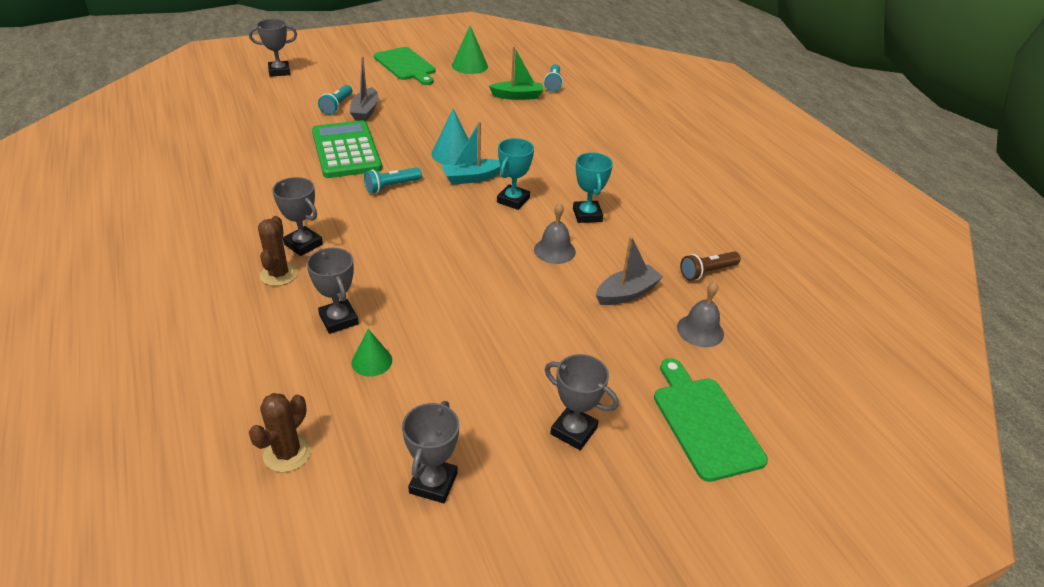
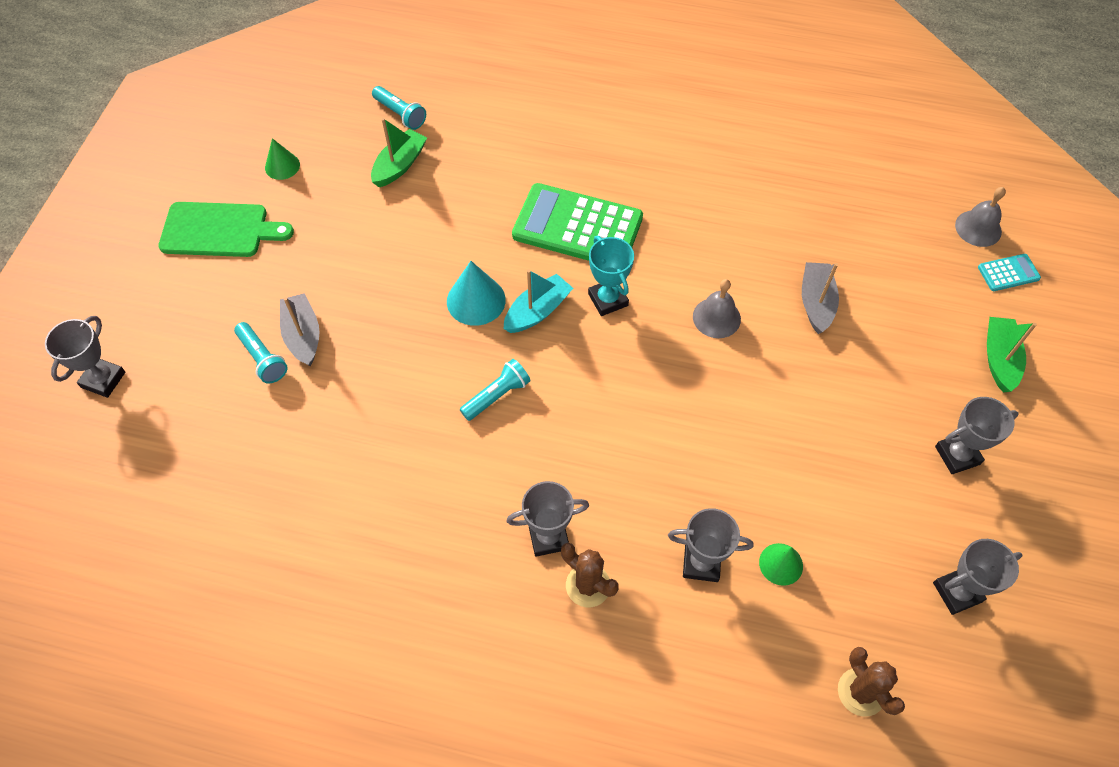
camera: 50 degrees left, 20 degrees up
(346, 150) = (382, 402): green calculator -> green calculator (577, 227)
(365, 111) = (303, 335): grey boat -> grey boat turned 150 degrees counterclockwise
(391, 186) = (497, 396): turquoise flashlight -> turquoise flashlight turned 135 degrees counterclockwise
(433, 483) = (957, 592): grey trophy -> grey trophy turned 75 degrees counterclockwise
(469, 66) = (282, 166): green cone -> green cone, size x0.64
(471, 178) = (537, 311): turquoise boat -> turquoise boat turned 150 degrees counterclockwise
(587, 215) = (679, 254): turquoise trophy -> none
(700, 330) = (897, 284): grey bell -> grey bell (978, 228)
(704, 423) = (999, 359): green cutting board -> green boat
(707, 272) = (827, 223): brown flashlight -> none
(802, 395) = (1008, 273): none -> turquoise calculator

